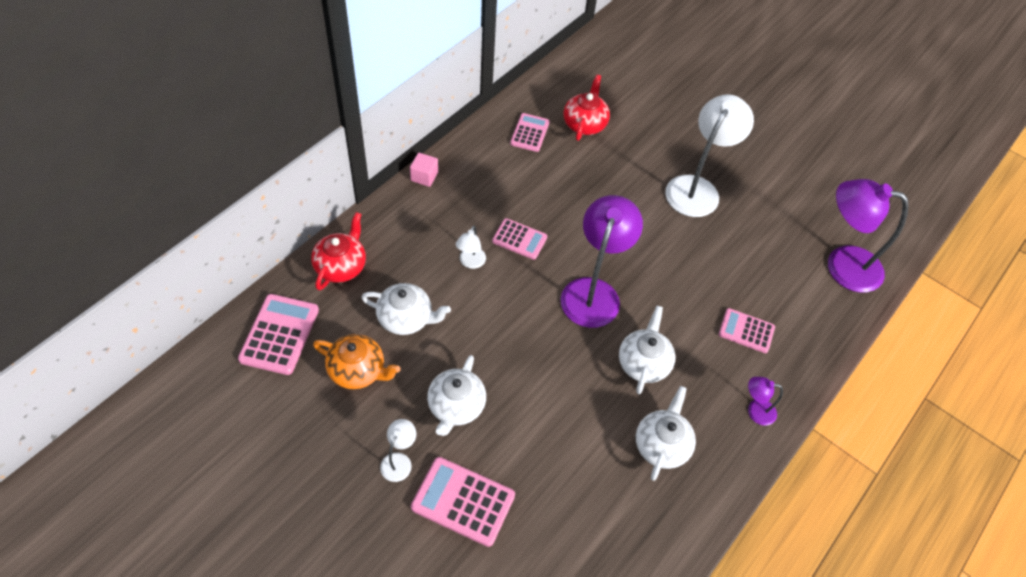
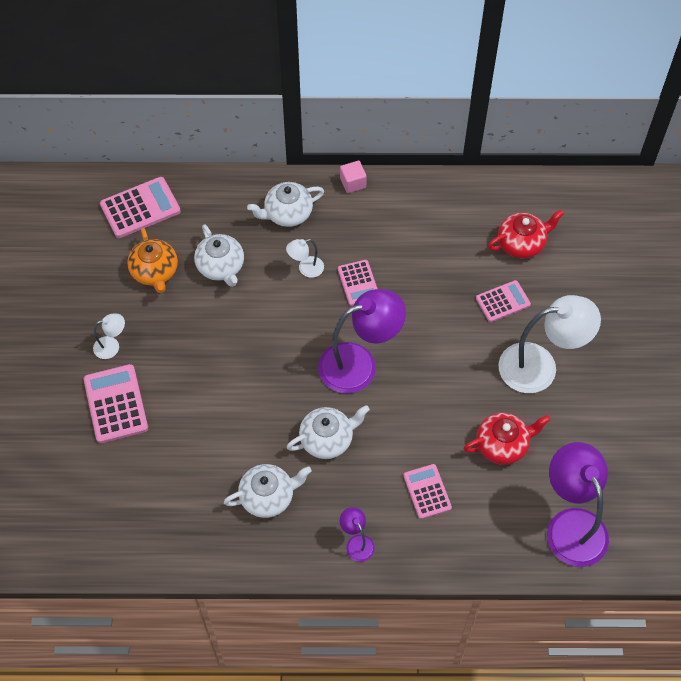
camera: 55 degrees right, 5 degrees up
(341, 266) = (225, 197): red teapot -> red teapot (503, 445)
(456, 406) = (181, 348): white teapot -> white teapot (287, 213)
(530, 133) = (469, 215): pink calculator -> pink calculator (503, 301)

